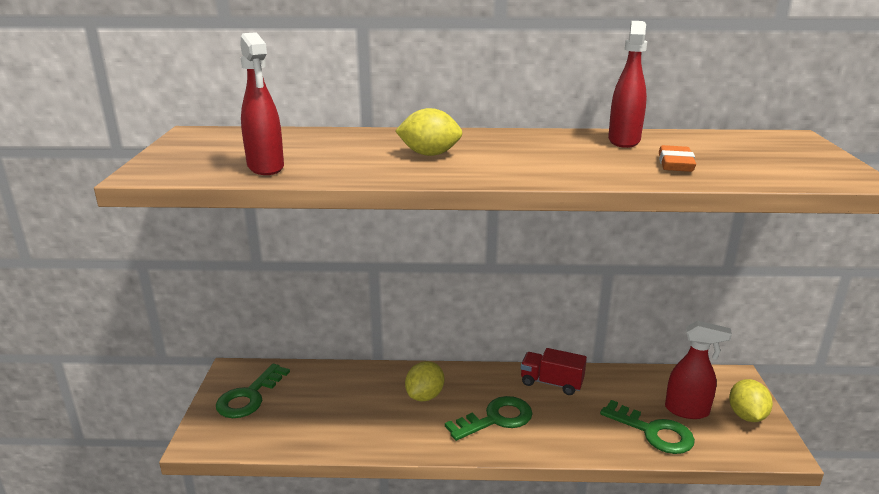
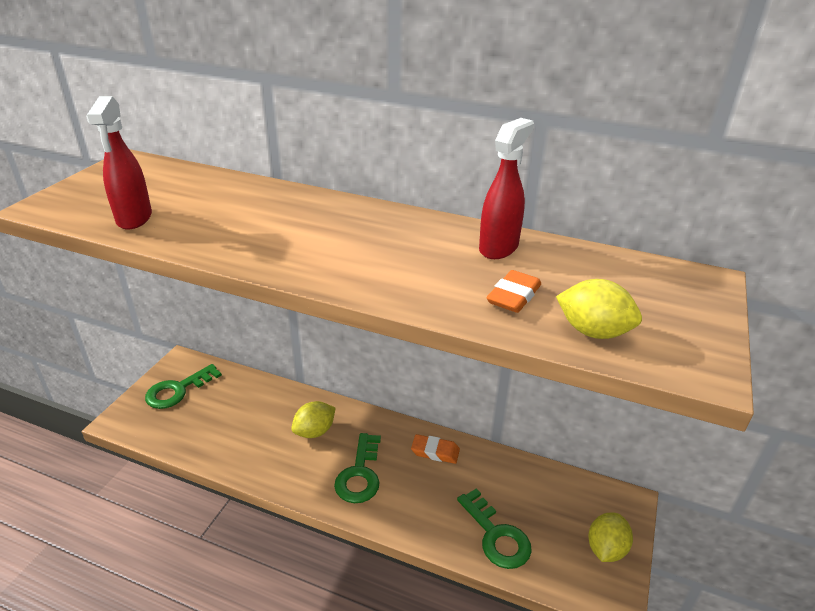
camera: 20 degrees right, 10 degrees up
(429, 154) = (287, 229): yellow lemon -> yellow lemon (593, 332)
(496, 419) = (360, 474): green key -> green key turned 105 degrees clockwise
(551, 383) = (435, 451): red truck -> orange eraser
(687, 410) = (547, 523): red spray bottle -> none

